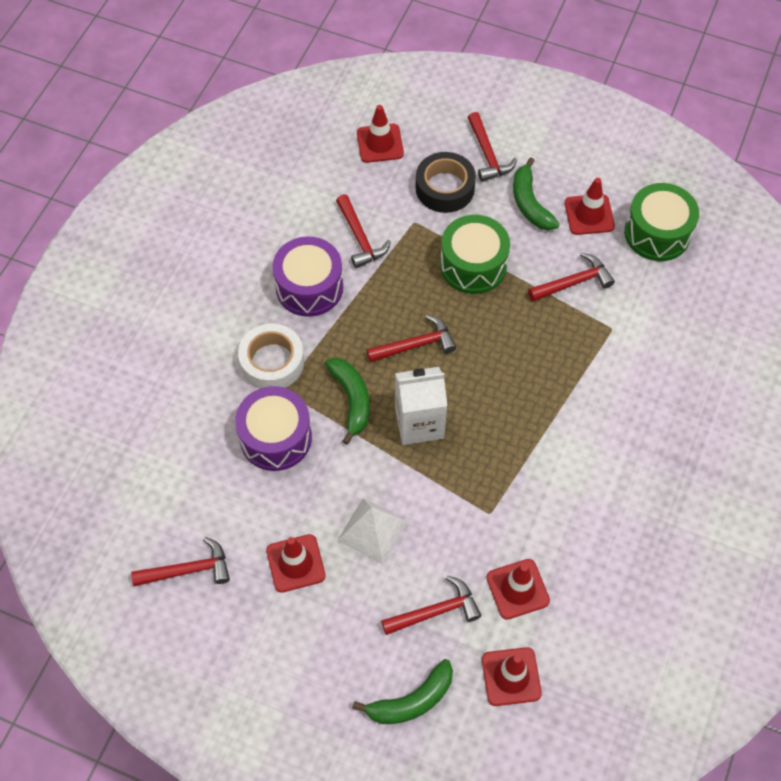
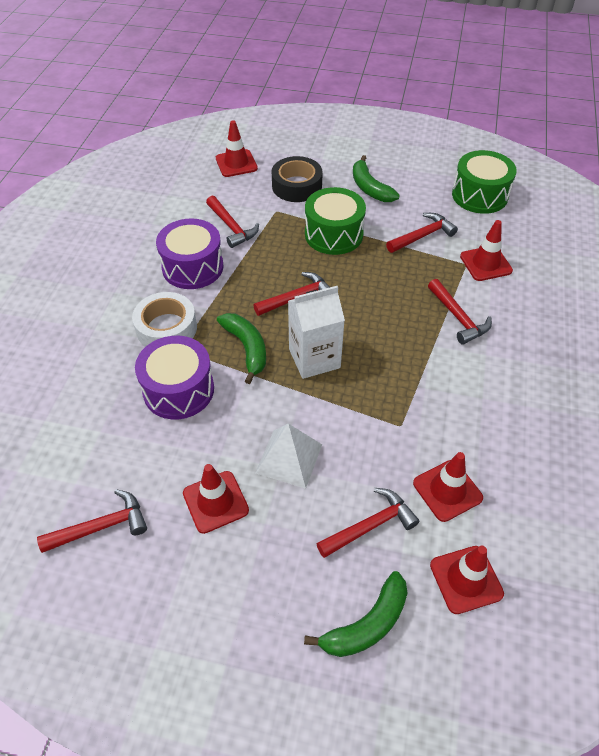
camera: 10 degrees left, 10 degrees down
(487, 154) = (326, 161): red hammer -> red hammer (458, 317)
(589, 215) = (420, 190): red traffic cone -> red traffic cone (485, 263)

